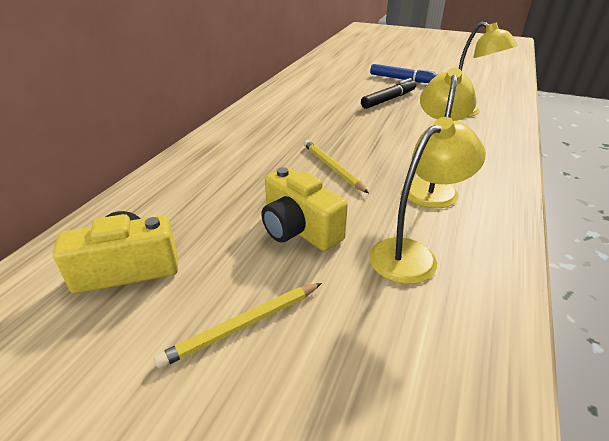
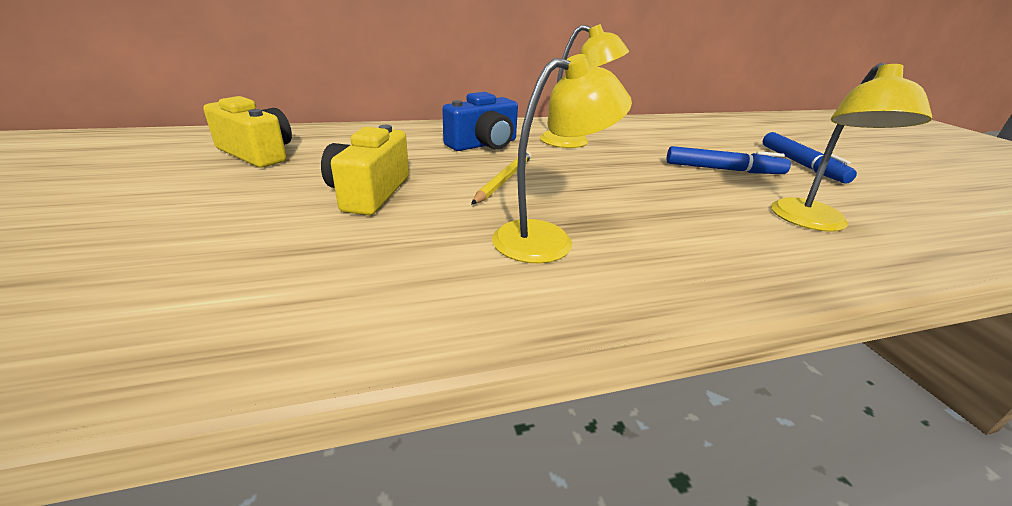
camera: 50 degrees right, 5 degrees down
(243, 325) = (207, 207): yellow pencil -> none
(257, 151) = (484, 144): none -> blue camera
(389, 99) = (723, 170): black marker -> blue marker
(412, 254) = (381, 259): yellow lamp -> yellow lamp (575, 142)

